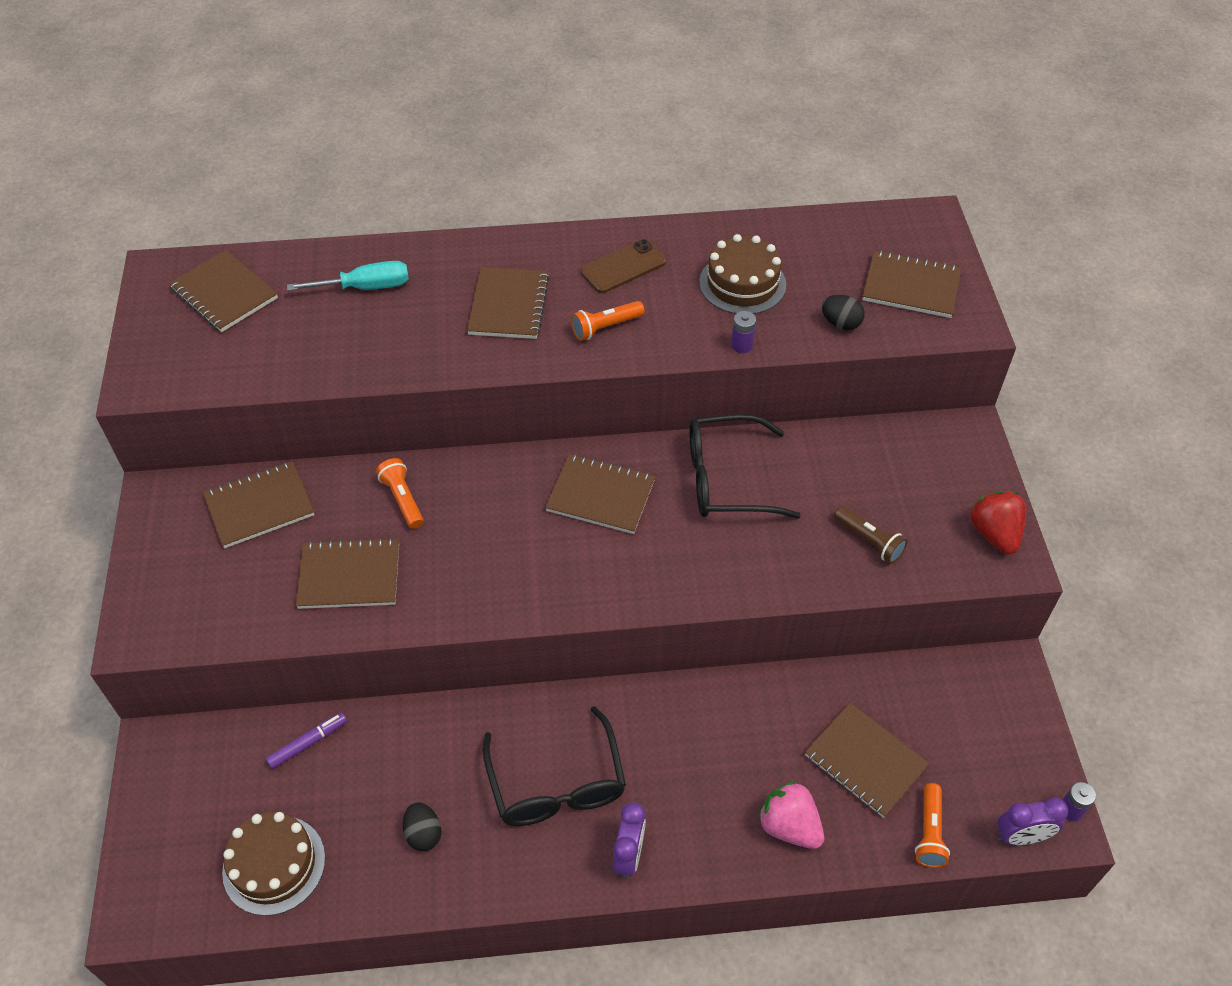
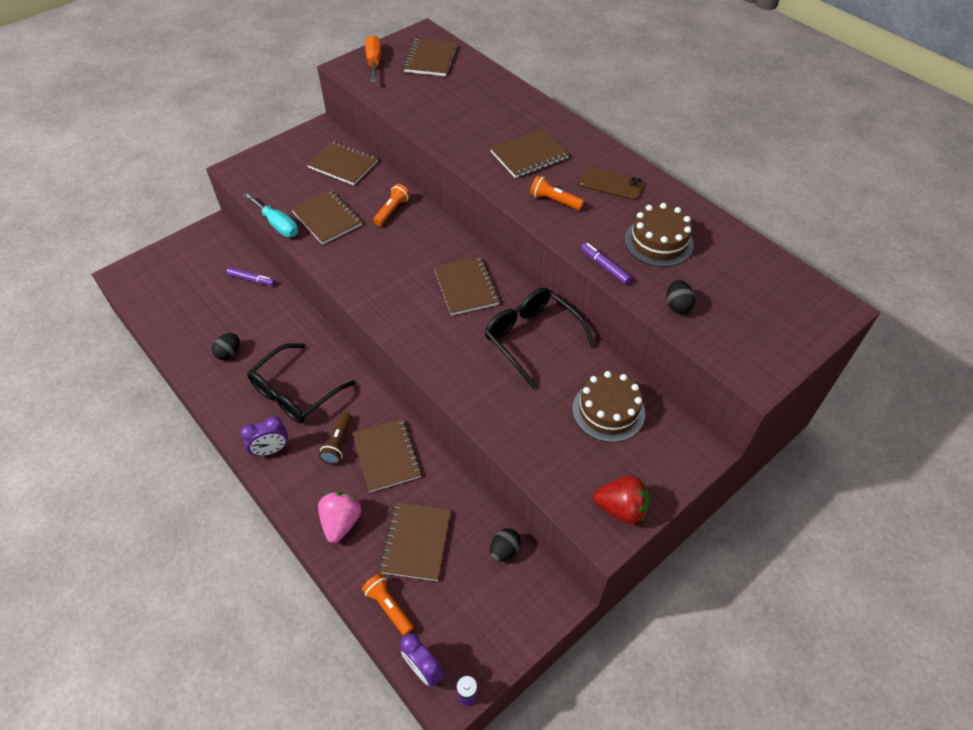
camera: 55 degrees right, 0 degrees up
(163, 352) = (374, 62): none -> orange screwdriver
(274, 865) = (177, 306): brown cake -> brown cake (608, 411)
(366, 287) = (485, 99): turquoise screwdriver -> turquoise screwdriver (277, 224)
(741, 345) = (605, 267): purple battery -> purple marker
(869, 541) = (549, 436): brown flashlight -> brown flashlight (338, 443)
(911, 287) = (755, 327): brown notebook -> brown notebook (386, 456)
(928, 682) = (504, 550): none -> black egg
(929, 832) = (389, 607): orange flashlight -> orange flashlight turned 75 degrees clockwise
(994, 534) = (621, 508): red strawberry -> red strawberry turned 60 degrees clockwise

